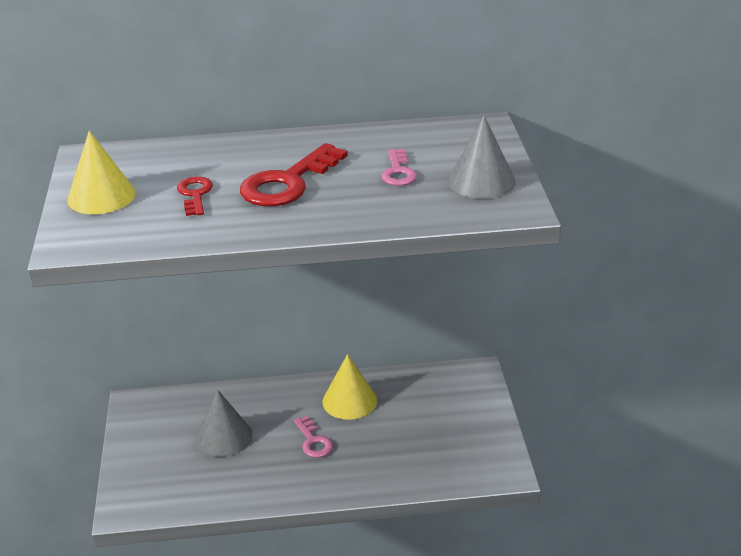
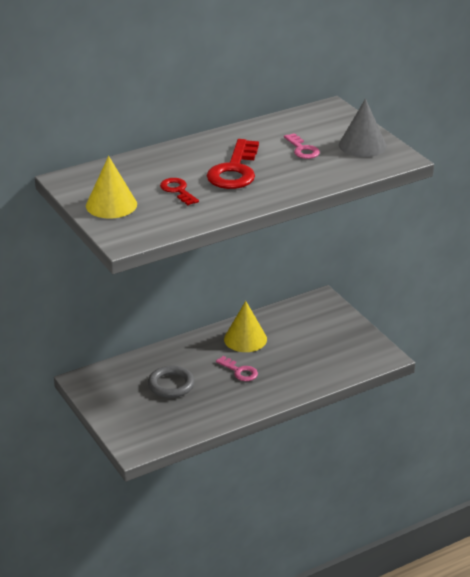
camera: 25 degrees left, 0 degrees up
(224, 437) = (171, 385): grey cone -> grey ring

